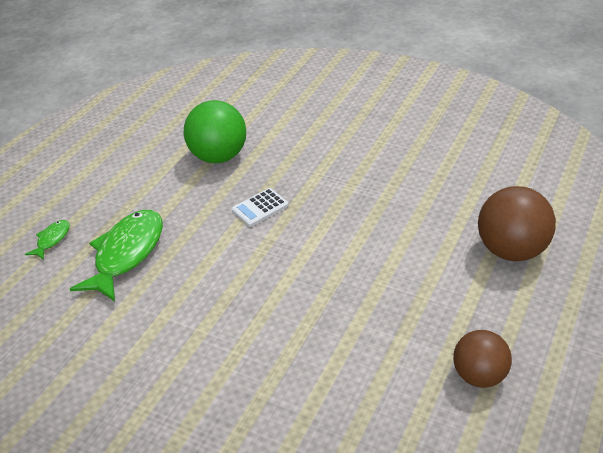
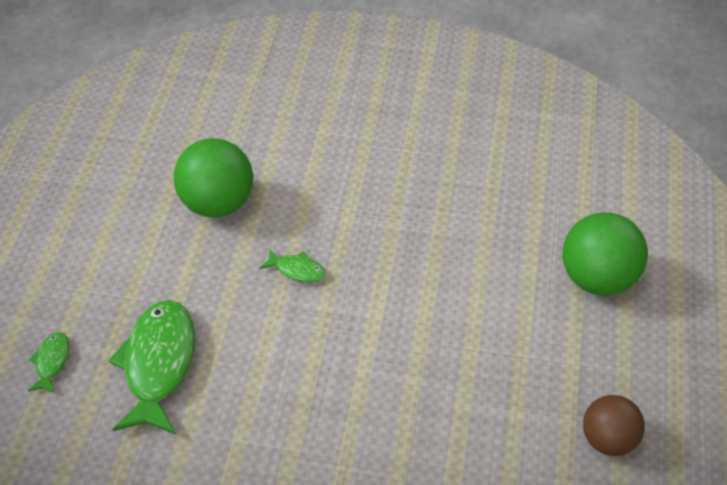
camera: 20 degrees left, 10 degrees up
(260, 208) = (297, 270): white calculator -> green fish
(511, 250) = (597, 278): brown ball -> green ball

